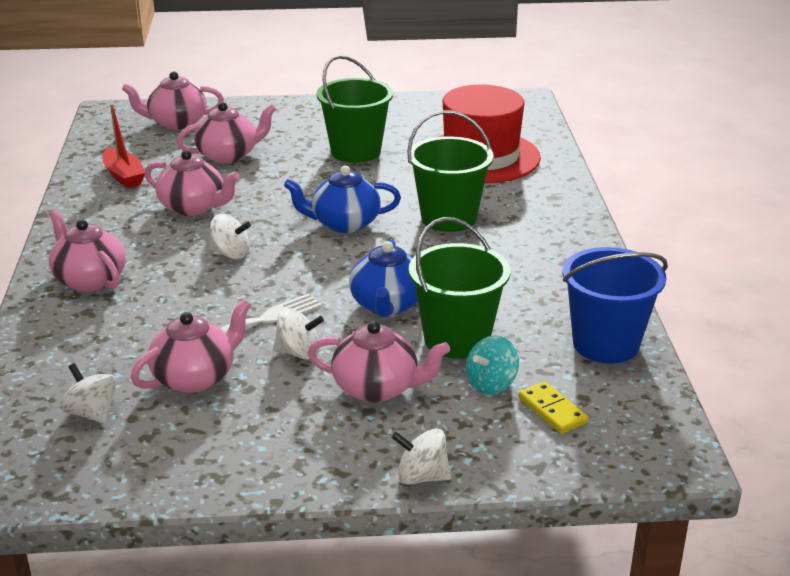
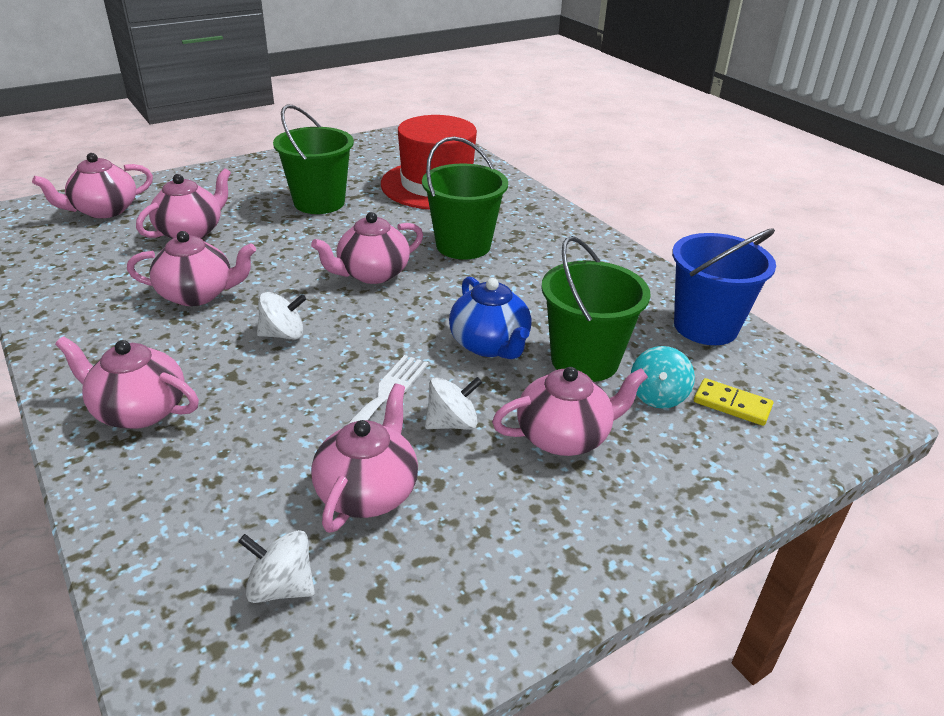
camera: 30 degrees left, 5 degrees up
(124, 176) = (86, 279): red boat -> none
(344, 224) = (372, 274): blue teapot -> pink teapot
(421, 477) = (699, 520): white spinning top -> none

